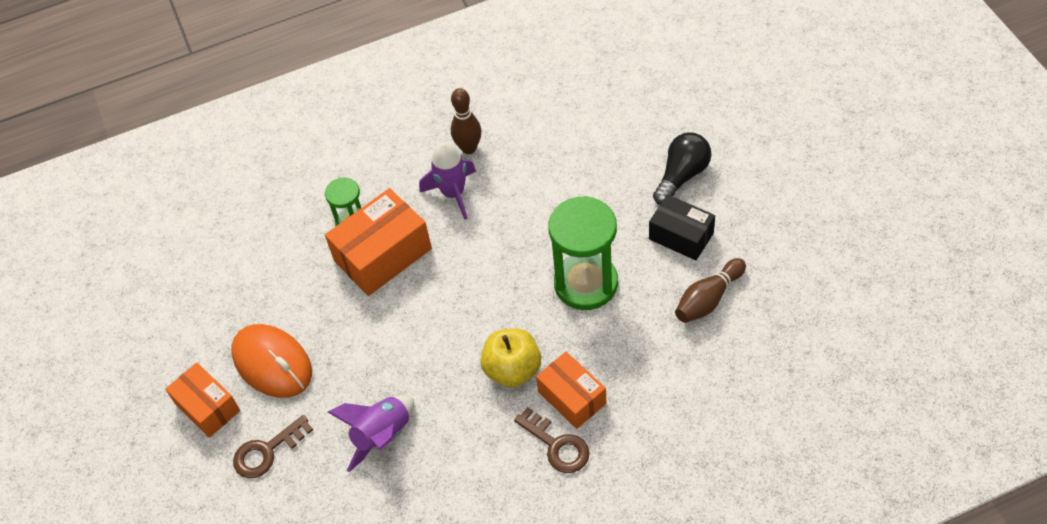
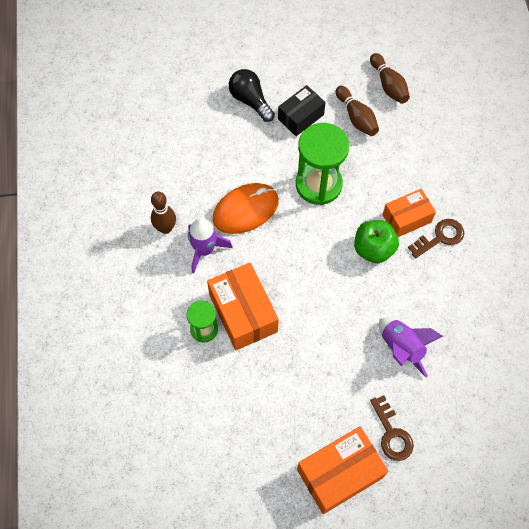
camera: 80 degrees left, 10 degrees up
(207, 407) = (339, 474): orange box -> orange box, size x1.53
(272, 363) = (315, 416): orange mouse -> orange mouse (245, 210)
(512, 369) = (373, 249): yellow apple -> green apple
(780, 324) = (388, 85): none -> brown bowling pin

